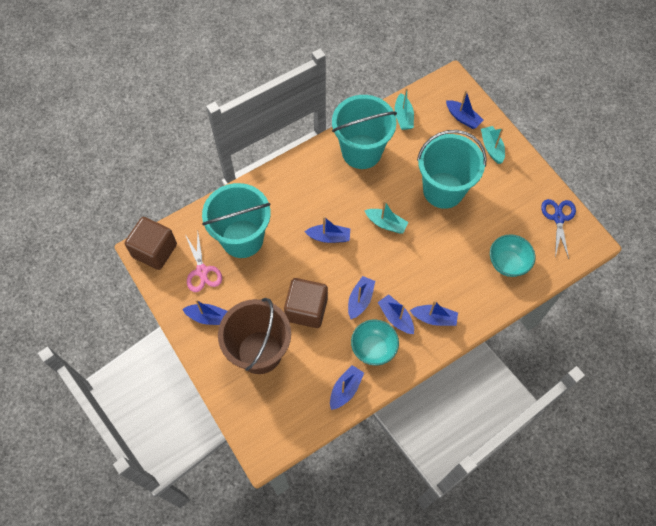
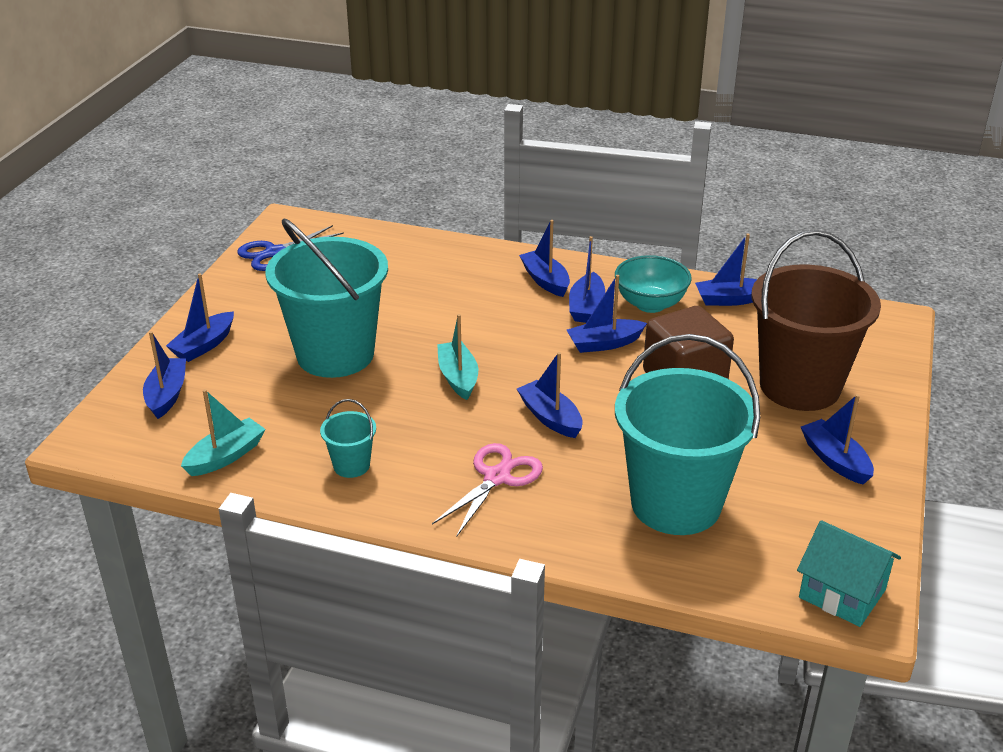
camera: 130 degrees left, 30 degrees down
(155, 250) = (842, 594): brown cube -> turquoise house
(202, 271) = (787, 513): pink scissors -> pink scissors (497, 477)
(361, 151) = (351, 465): turquoise bucket -> turquoise bucket, size x0.42
(491, 148) = (204, 345): turquoise boat -> blue boat
(508, 263) = (393, 262): turquoise bowl -> none

